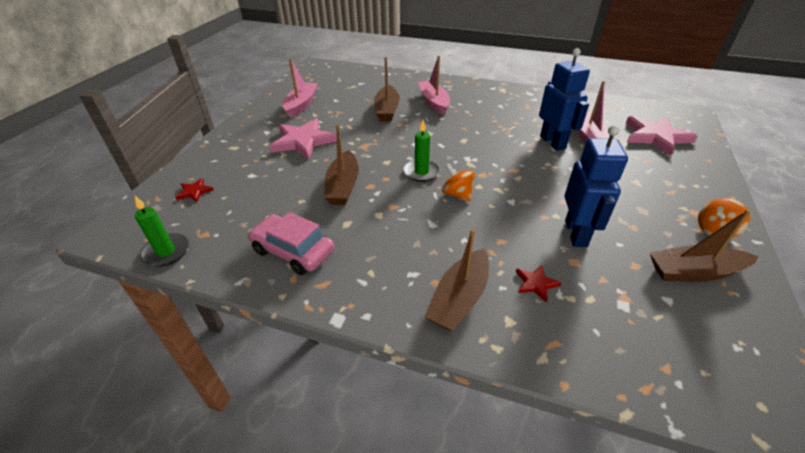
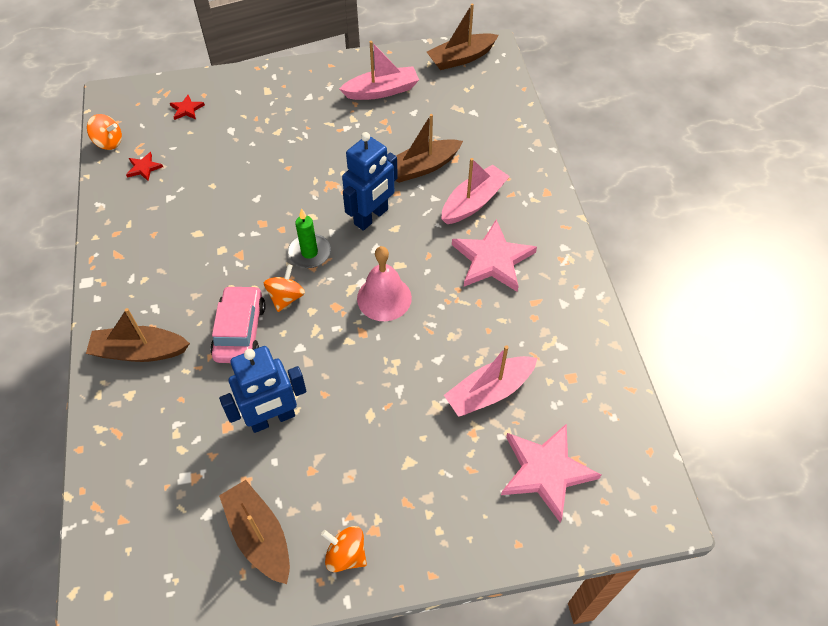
camera: 60 degrees right, 15 degrees up
(166, 252) = (109, 142): green candle -> orange spinning top
(293, 251) = (145, 216): pink car -> pink car (240, 331)
(303, 141) = (309, 133): pink star -> pink star (492, 259)
(343, 186) = (250, 203): brown boat -> brown boat (461, 58)
(488, 153) = (384, 298): none -> pink bell
(536, 283) = (182, 402): red star -> red star (144, 168)
(552, 142) = (450, 354): blue robot -> blue robot (371, 217)

